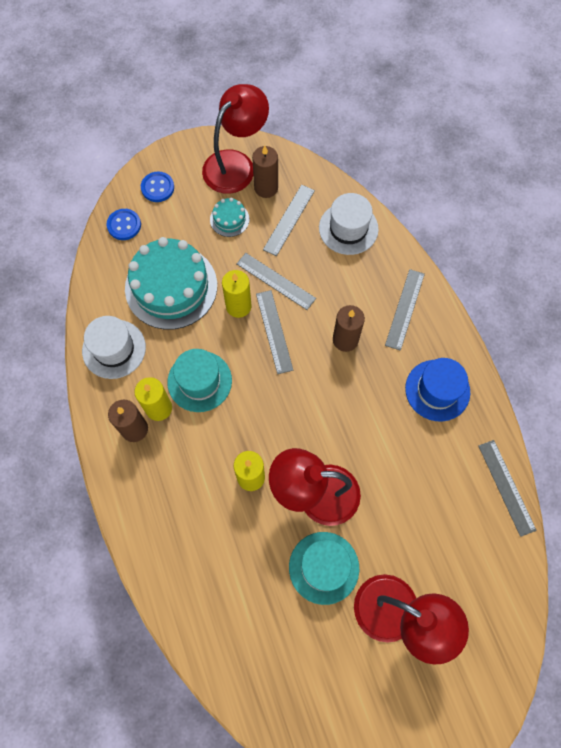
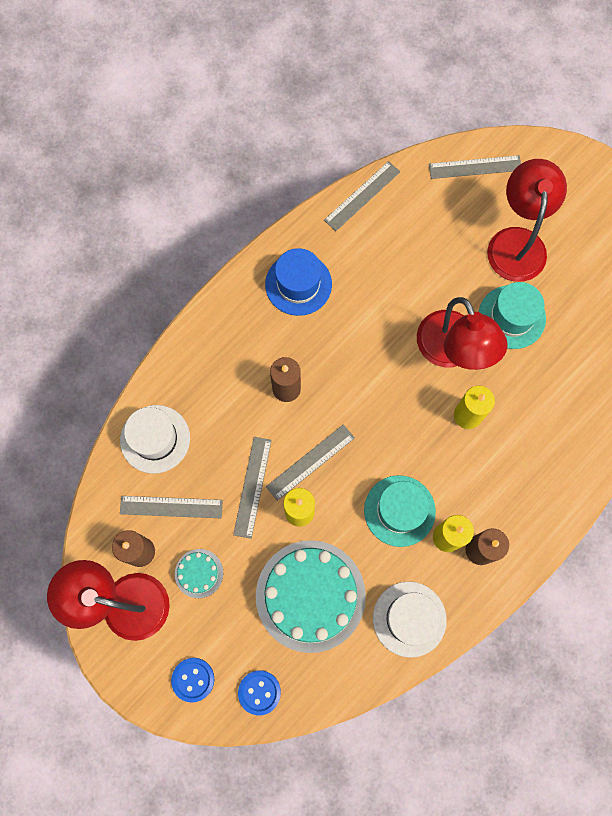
camera: 115 degrees left, 5 degrees up
(404, 309) = (226, 345): grey ruler -> grey ruler (475, 167)

